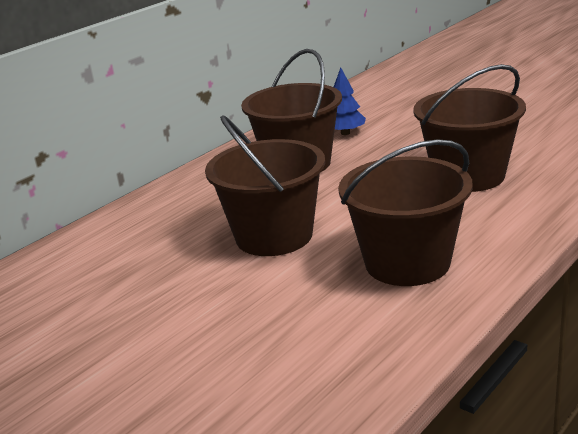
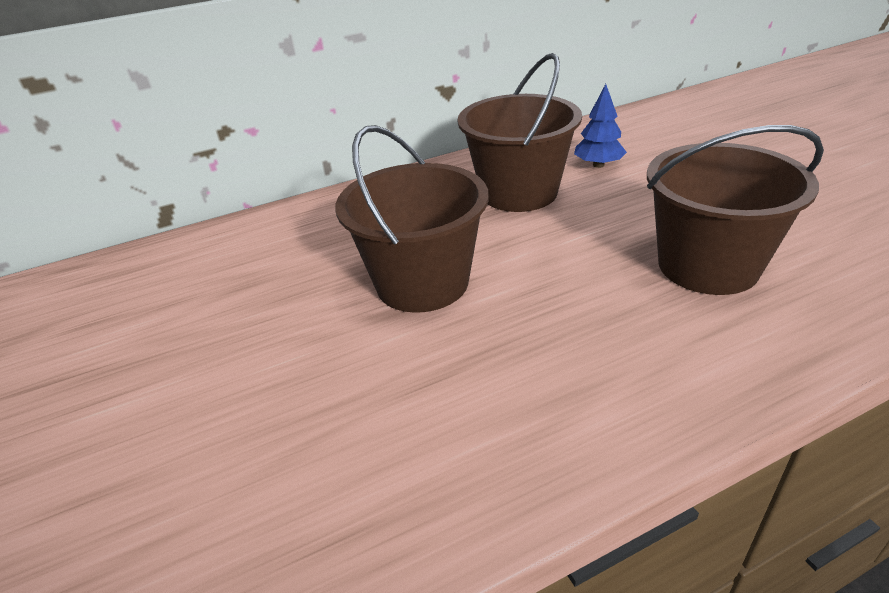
camera: 25 degrees right, 10 degrees up
(407, 263) = (539, 379): brown bucket -> none

